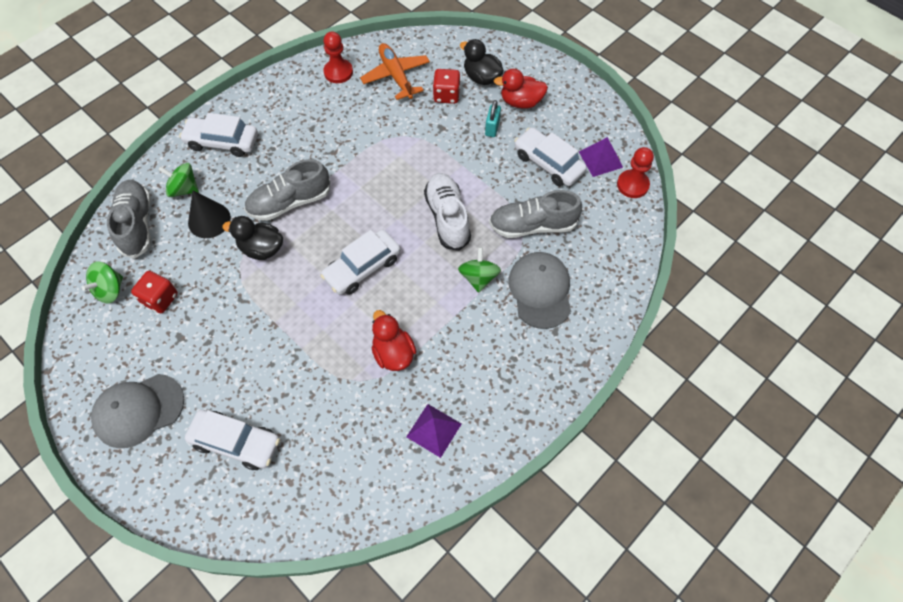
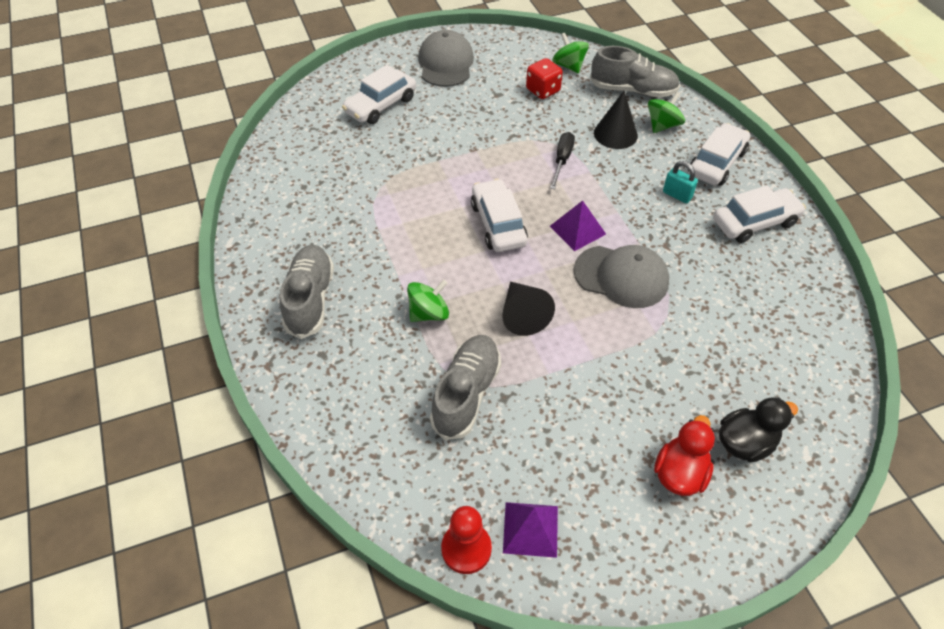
camera: 115 degrees right, 10 degrees down
(261, 249) = (562, 160): black duck -> black screwdriver
(290, 202) = (610, 193): grey shoe -> grey shoe (310, 299)
(338, 72) = (800, 286): red pawn -> none
(393, 353) = (390, 218): red duck -> none
(396, 76) = (777, 343): orange plane -> none
(434, 430) = (297, 221): purple pyramid -> purple pyramid (577, 230)
(446, 95) = (722, 386): red dice -> none
(447, 217) = (522, 315): white shoe -> black cone
(479, 277) = (429, 313): green spinning top -> green spinning top turned 60 degrees counterclockwise
(492, 128) = (643, 416): turquoise padlock -> turquoise padlock (677, 195)
(540, 290) = (377, 362): grey cap -> grey cap (621, 276)
(548, 163) = (554, 457): white car -> white car (755, 222)

